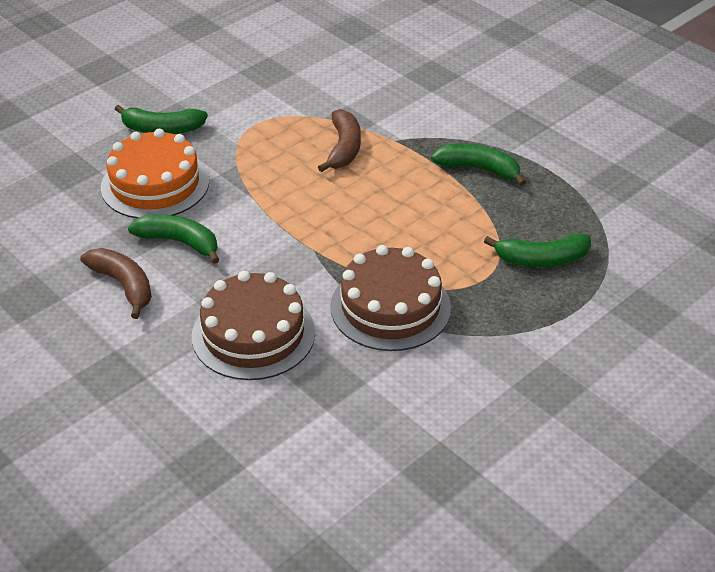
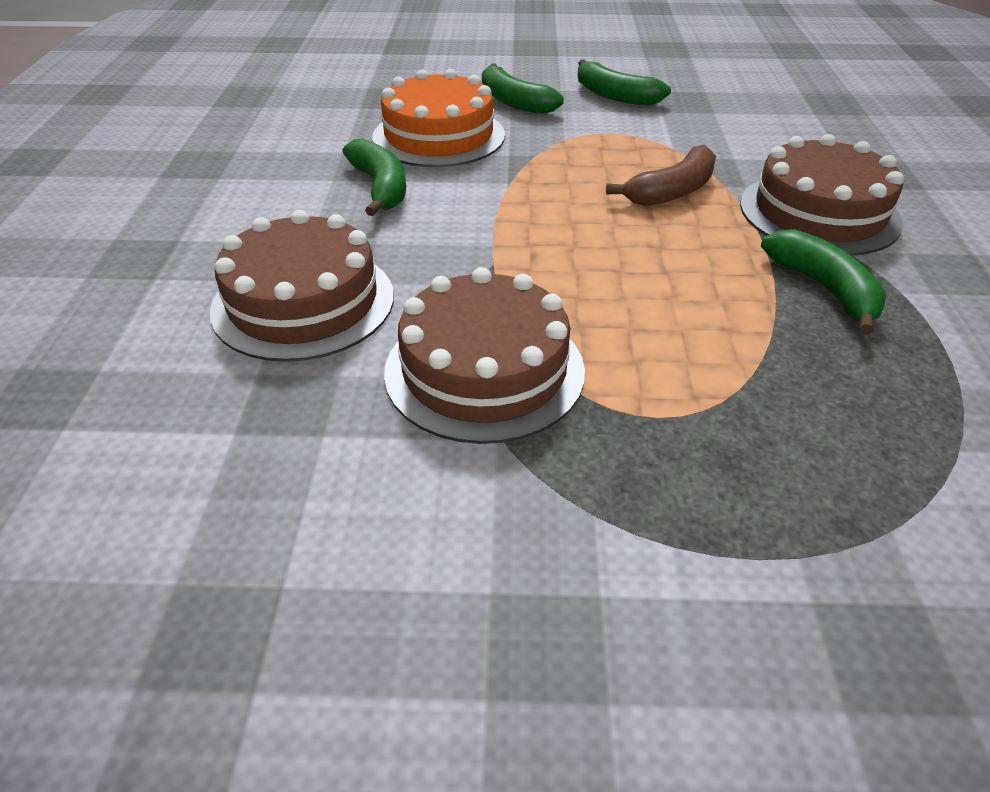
camera: 45 degrees right, 0 degrees up
(124, 285) = (277, 195): brown banana -> none
(429, 121) = (819, 213): none -> brown cake
(541, 259) = (782, 446): green banana -> green banana (614, 95)

